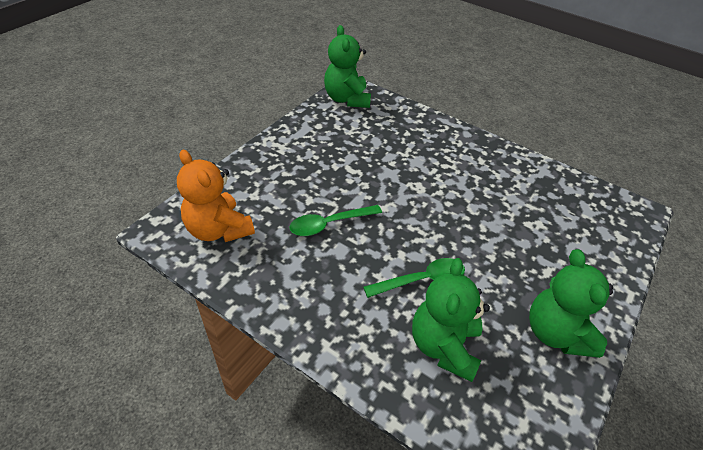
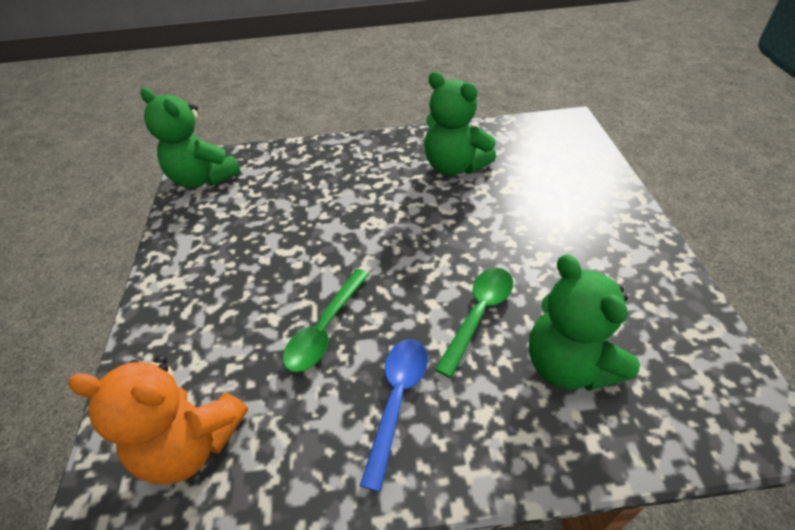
camera: 35 degrees left, 0 degrees up
(328, 286) = (397, 400): none -> blue spoon
(556, 333) = (632, 272): green teddy bear -> green teddy bear (454, 166)

